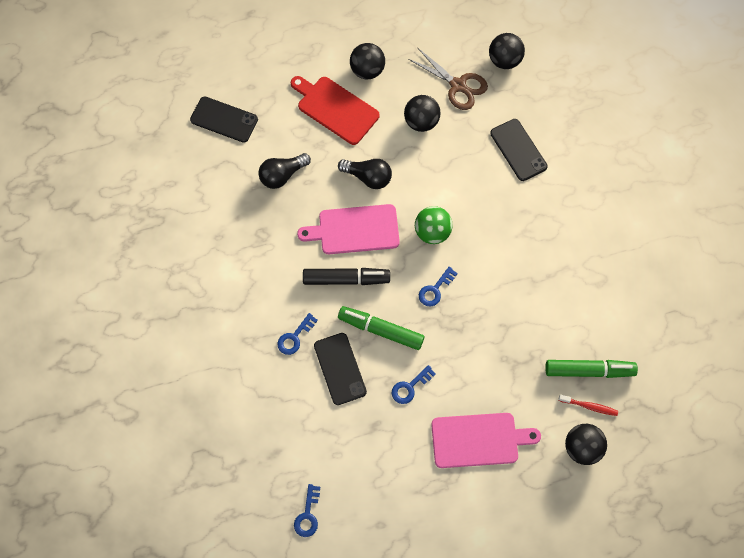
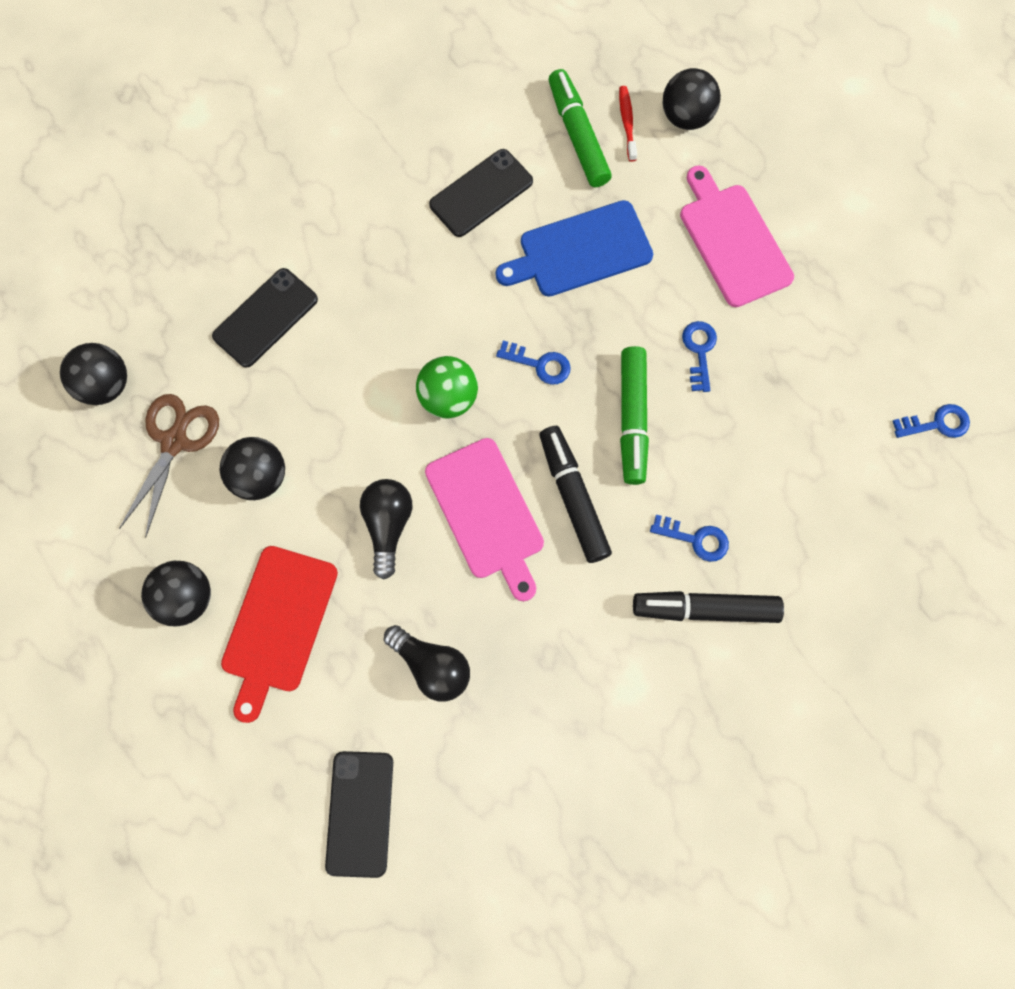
camera: 110 degrees left, 5 degrees up
(253, 326) = (704, 608): none -> black marker
(340, 368) = (714, 455): black phone -> black phone (481, 193)
(410, 387) = (699, 351): blue key -> blue key turned 120 degrees counterclockwise
(503, 341) = (580, 251): none -> blue cutting board

